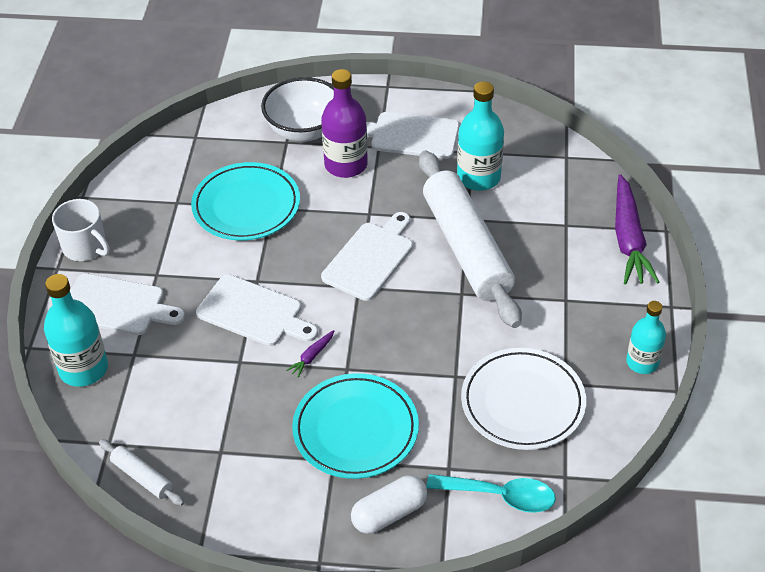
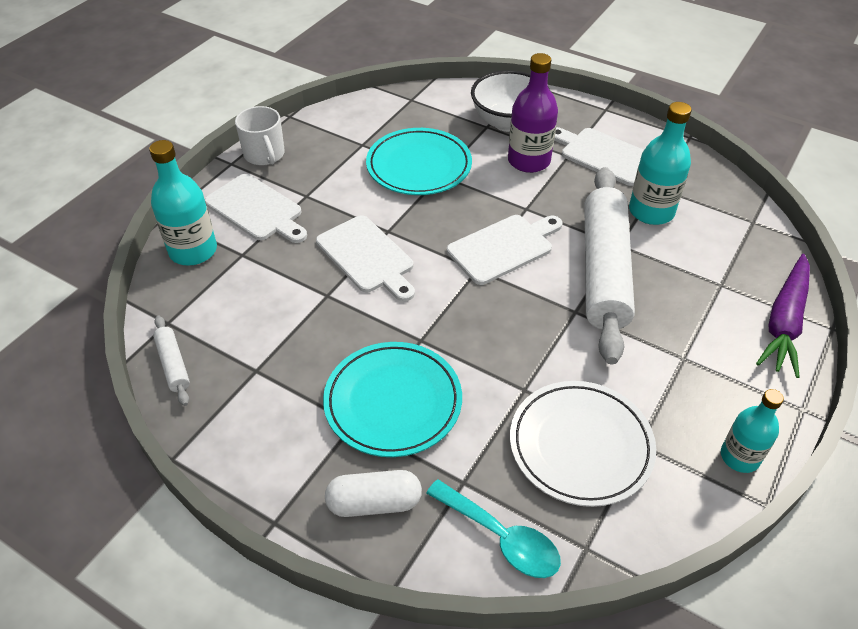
camera: 25 degrees right, 0 degrees up
(312, 356) = (394, 316): purple carrot -> none

